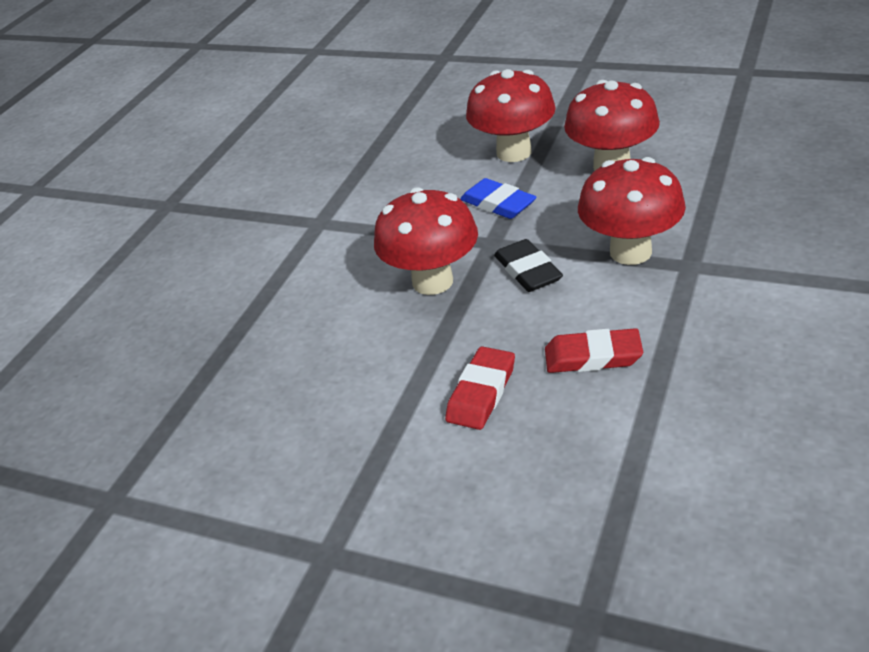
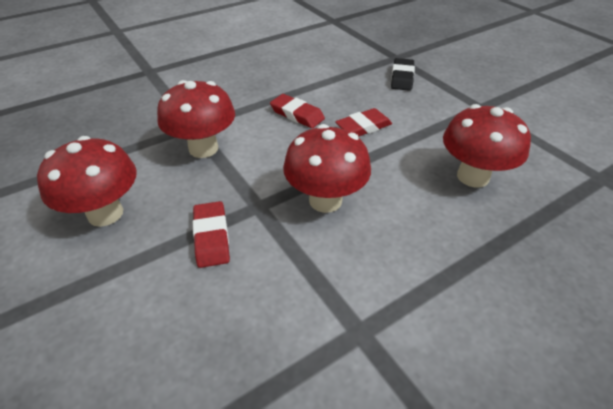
camera: 150 degrees left, 5 degrees up
(498, 203) = (211, 237): blue eraser -> red eraser
(514, 152) = (123, 288): red mushroom -> red mushroom (473, 176)
(528, 270) = (265, 171): black eraser -> black eraser (402, 77)

